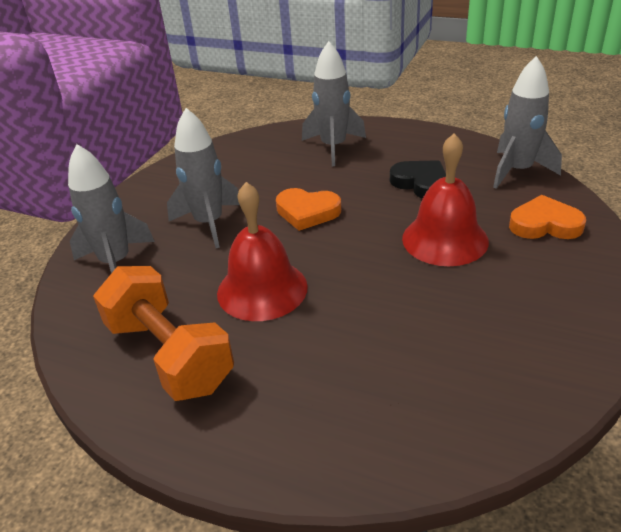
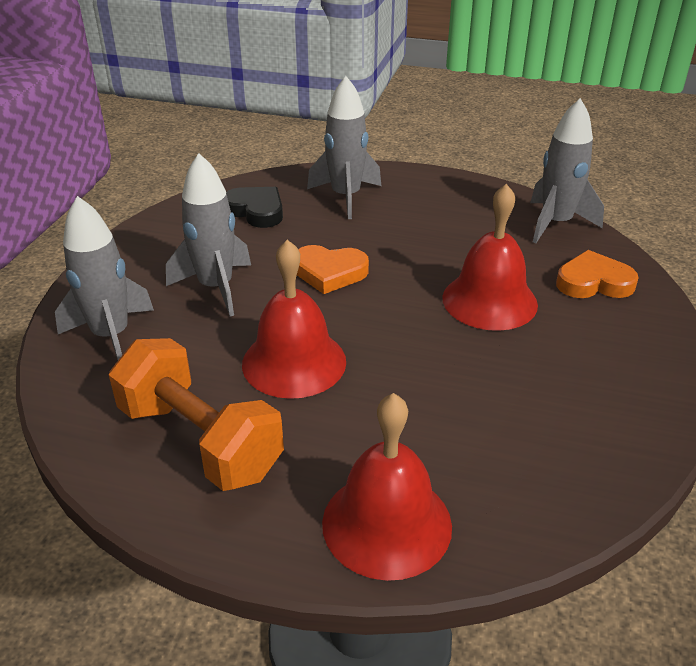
camera: 10 degrees left, 0 degrees up
(316, 438) = (387, 523): none -> red bell
(421, 183) = (452, 238): black heart -> black heart (256, 211)

